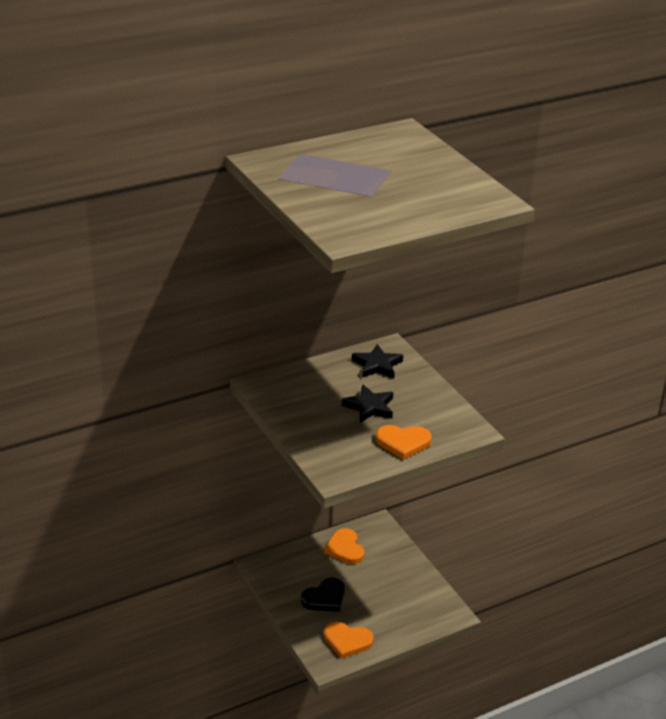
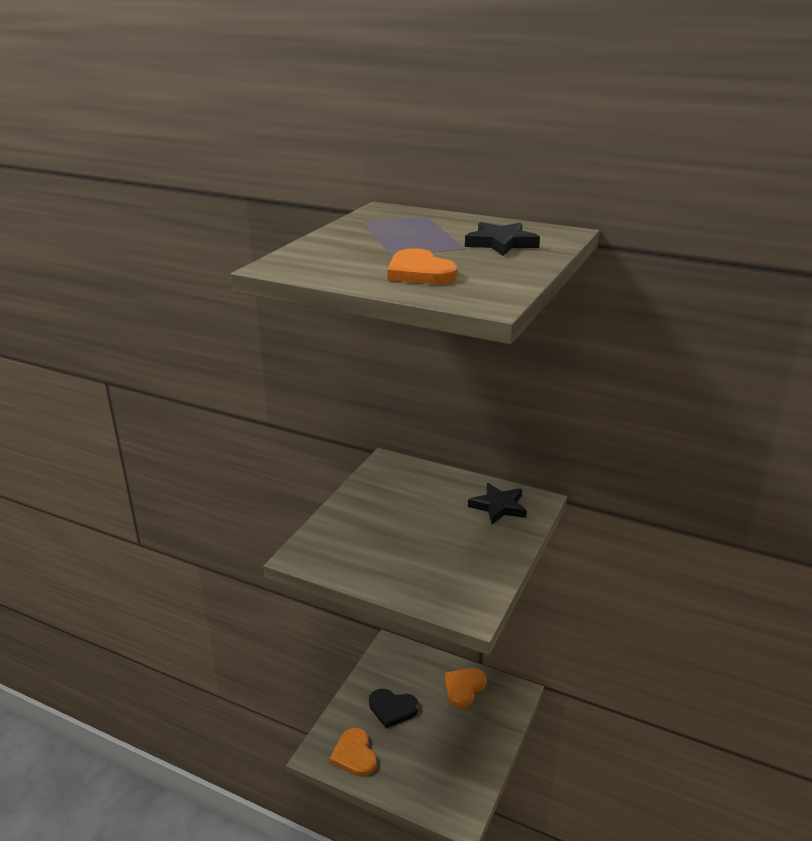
camera: 55 degrees right, 5 degrees down
(369, 407) = (428, 530): black star -> black star (501, 243)
(403, 442) = (397, 574): orange heart -> orange heart (419, 272)

